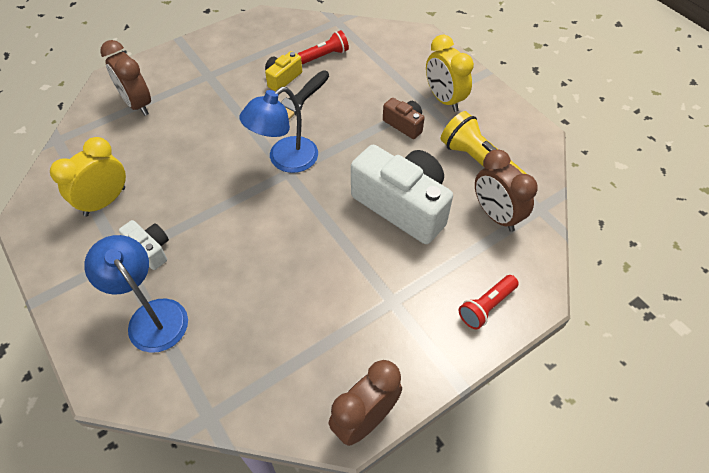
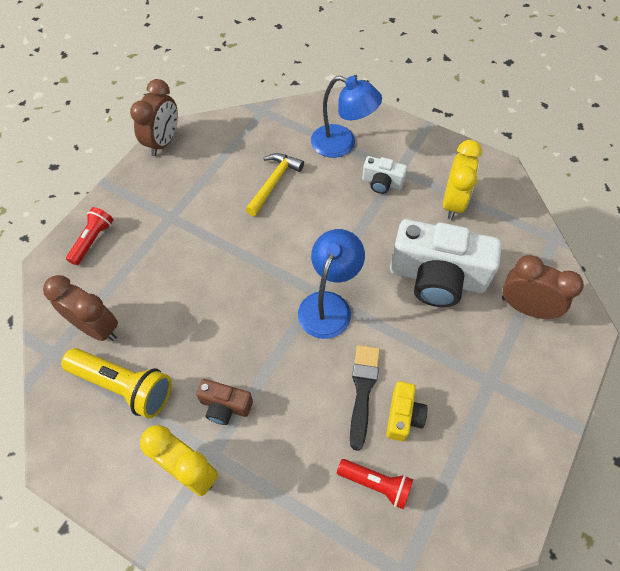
camera: 155 degrees right, 5 degrees up
(260, 297) = (274, 183): none -> yellow hammer
(325, 56) = (376, 484): red flashlight -> red flashlight turned 105 degrees counterclockwise
(402, 205) = (191, 302): white camera -> white camera (437, 277)

